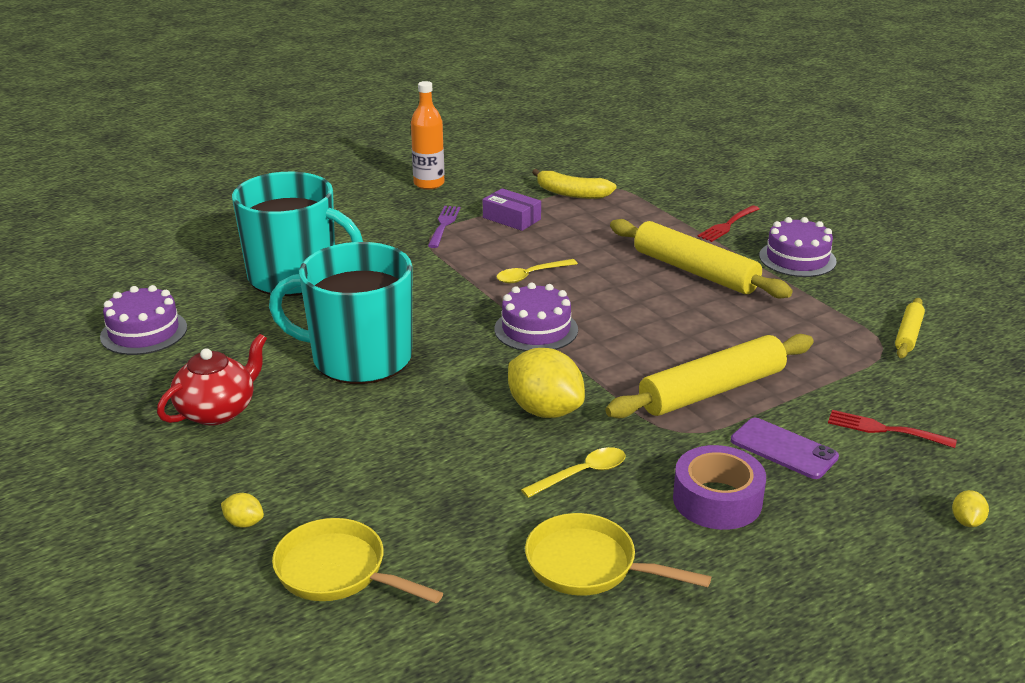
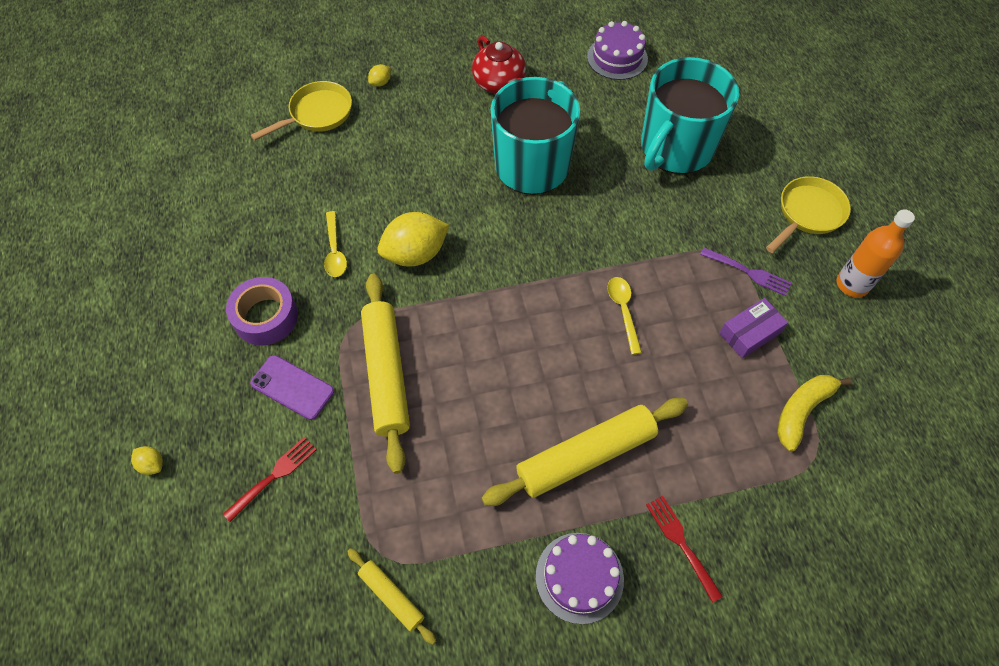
camera: 110 degrees right, 30 degrees up
(536, 329) = (529, 285): purple cake -> none
(588, 565) = (252, 224): yellow pan -> yellow pan (808, 213)
(783, 449) = (292, 387): purple phone -> purple phone turned 60 degrees clockwise

